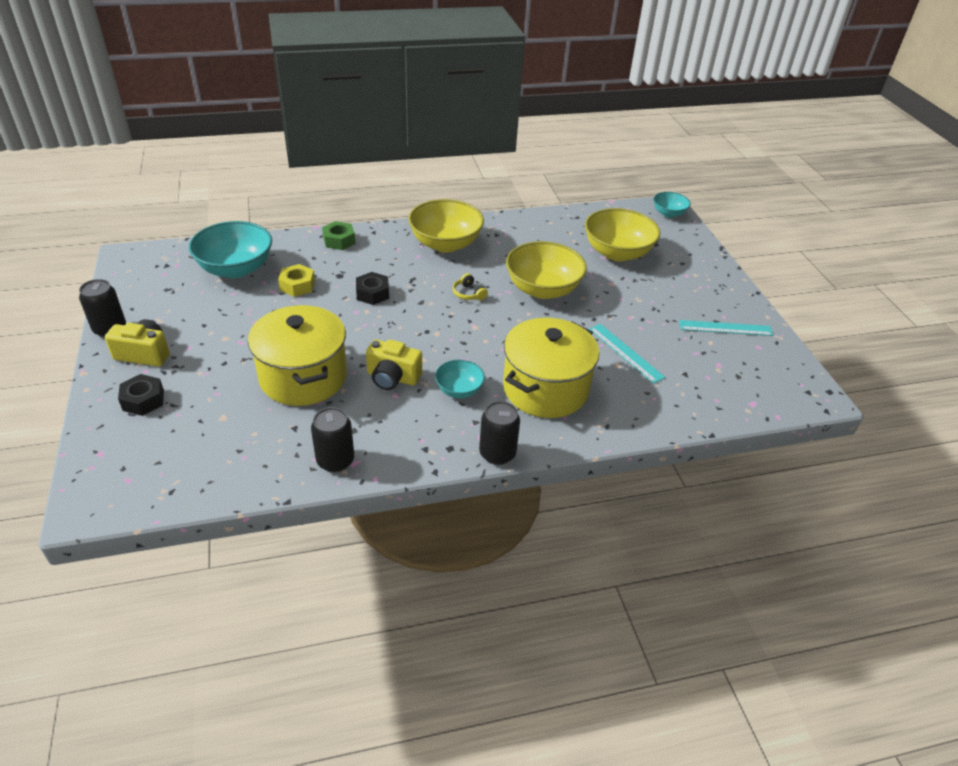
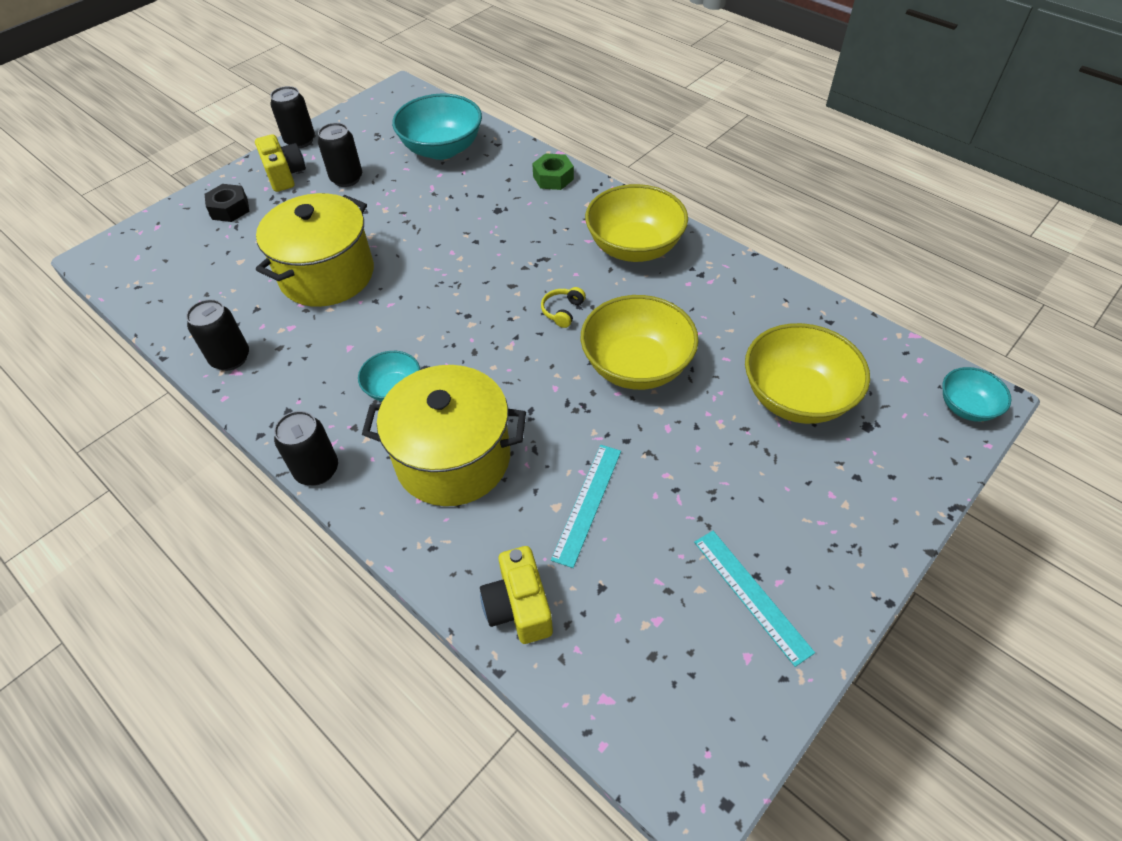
camera: 60 degrees right, 10 degrees up
(201, 325) = (347, 179): none -> black can
(297, 285) = (454, 195): yellow nut -> none
(372, 293) = (491, 246): black nut -> none
(392, 377) = (373, 331): yellow camera -> yellow camera (519, 607)

